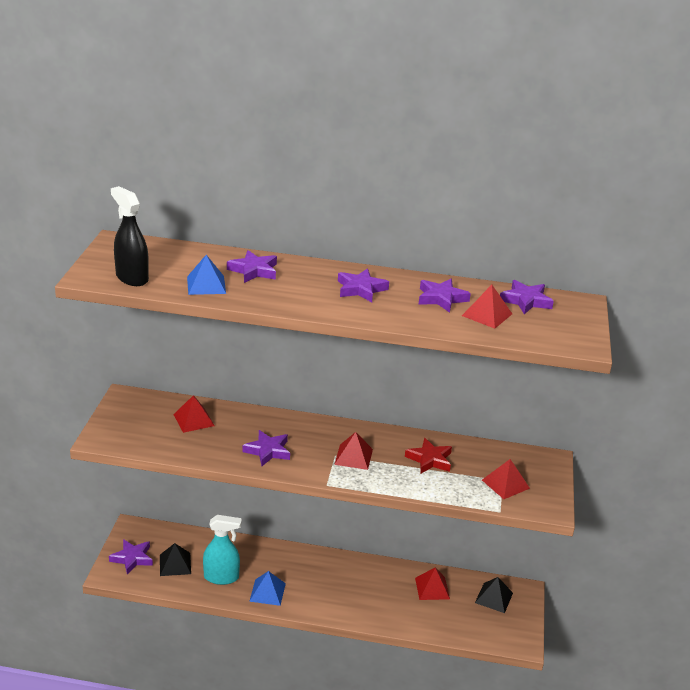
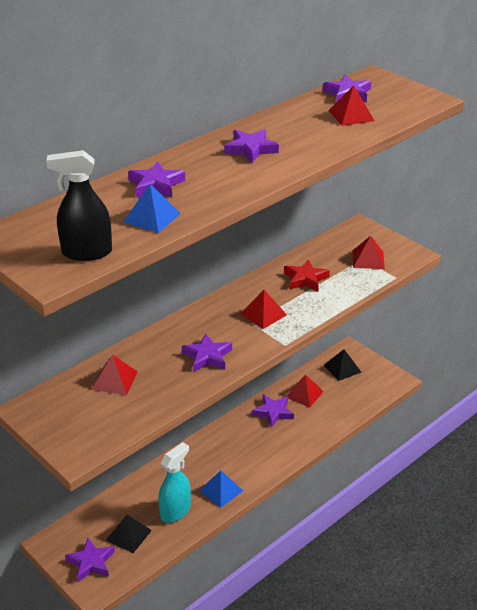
camera: 50 degrees left, 5 degrees up
(441, 298) = (306, 123): purple star -> purple star (273, 412)

